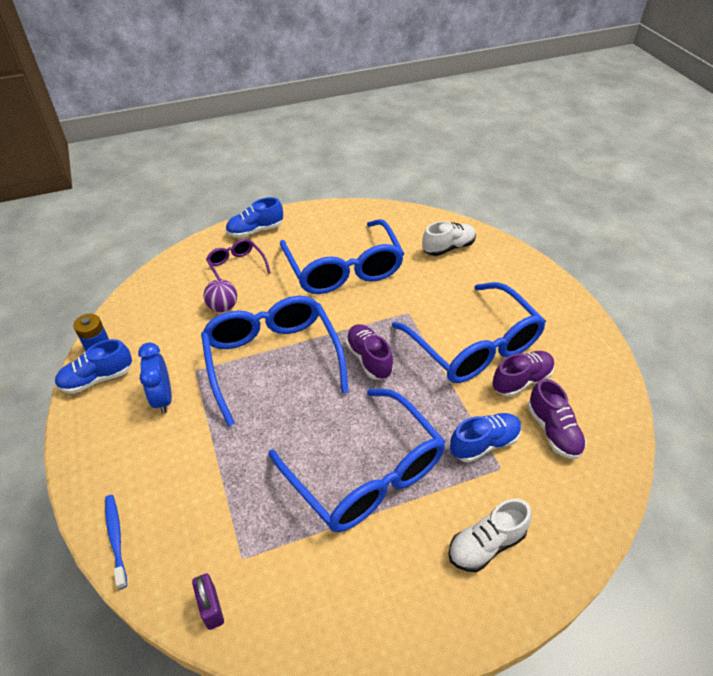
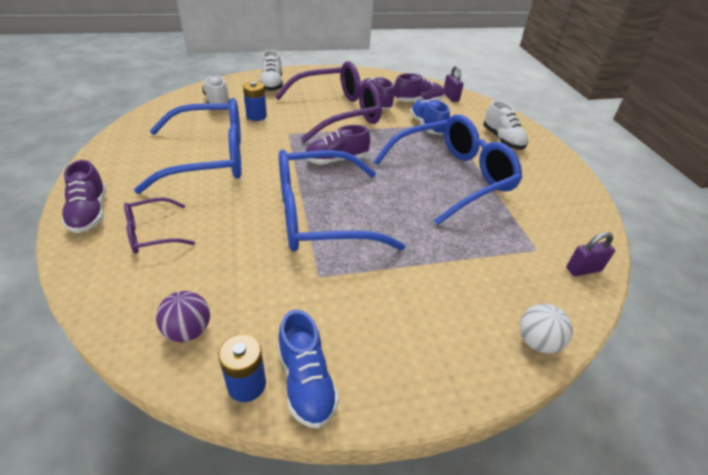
camera: 85 degrees left, 5 degrees down
(116, 538) = (537, 342): blue toothbrush -> white ball
(163, 398) = (355, 305): blue clock -> none
(223, 307) = (222, 249): purple ball -> purple ball (188, 330)
(255, 230) = (89, 213): blue shoe -> purple shoe
(433, 281) = (256, 116): none -> blue battery
(474, 346) = (338, 113): blue glasses -> purple glasses
(513, 278) = (272, 85): none -> white shoe
(595, 475) = (450, 97): none -> purple padlock

